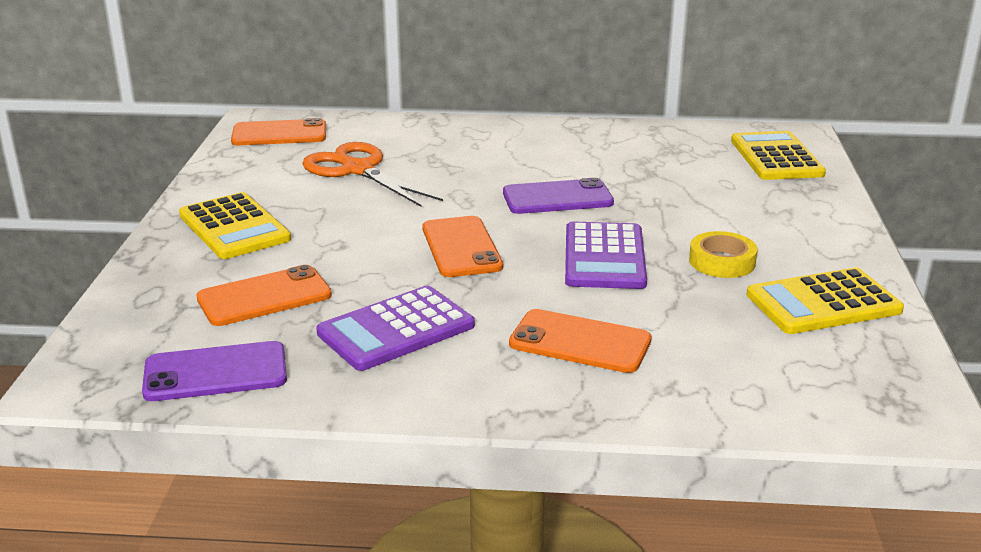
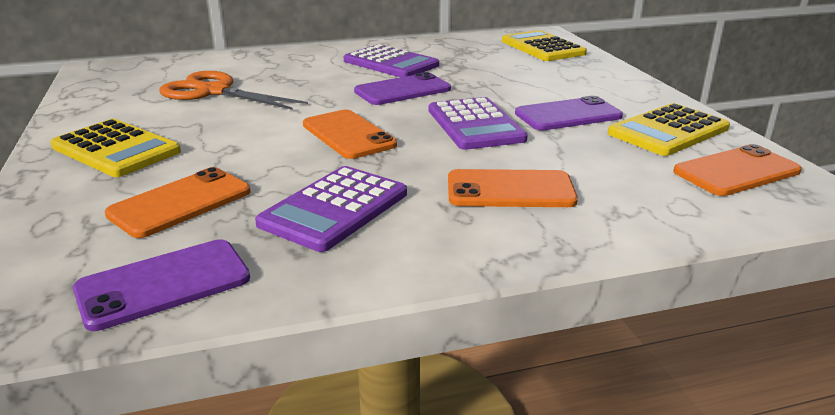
camera: 20 degrees left, 0 degrees up
(279, 134) = (124, 75): orange phone -> orange phone (736, 171)
(570, 156) = (391, 63): none -> purple calculator
(722, 262) = (568, 115): yellow tape -> purple phone

